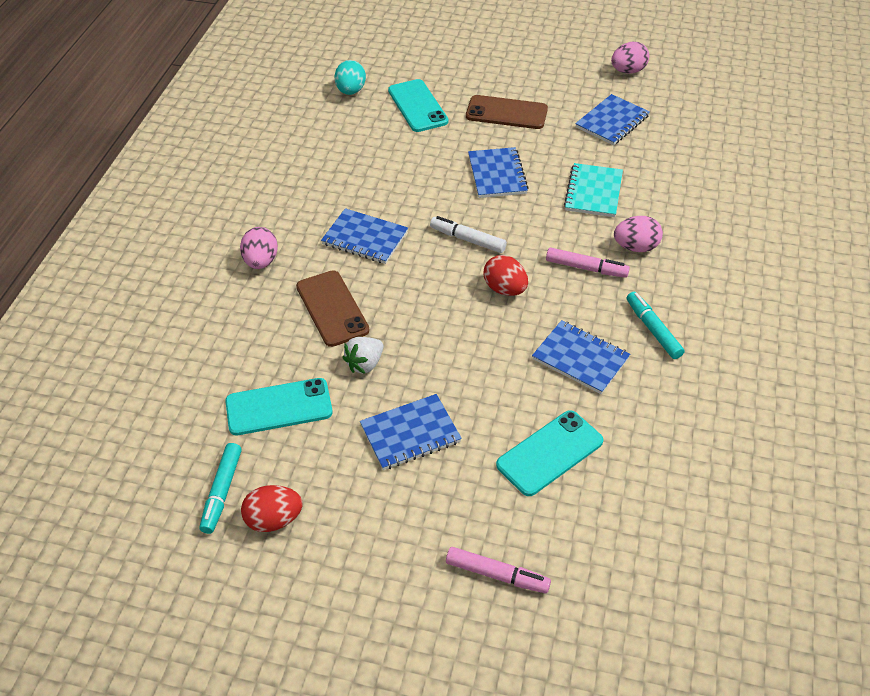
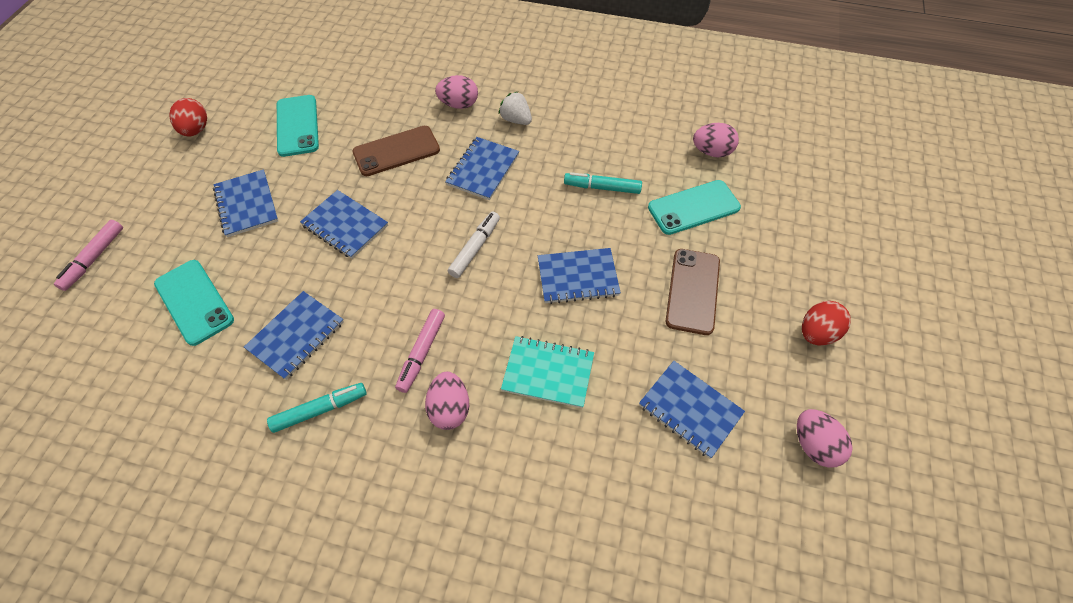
camera: 90 degrees right, 10 degrees up
(222, 492) = (230, 102): turquoise marker -> turquoise marker (602, 187)
(351, 91) = (711, 152): turquoise egg -> pink egg
(365, 364) = (328, 174): white strawberry -> white strawberry (516, 120)
(441, 339) = (345, 225): none -> blue notebook
(505, 289) = (401, 277): red egg -> red egg (817, 333)

